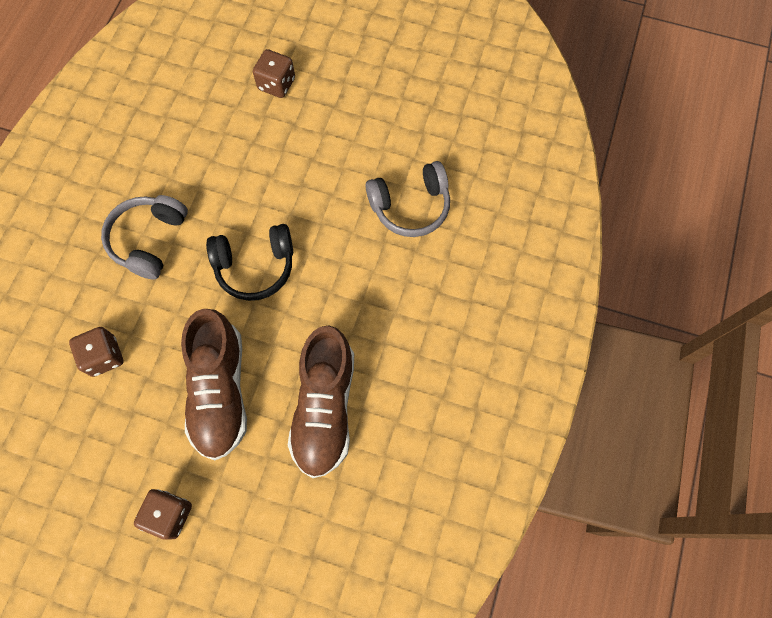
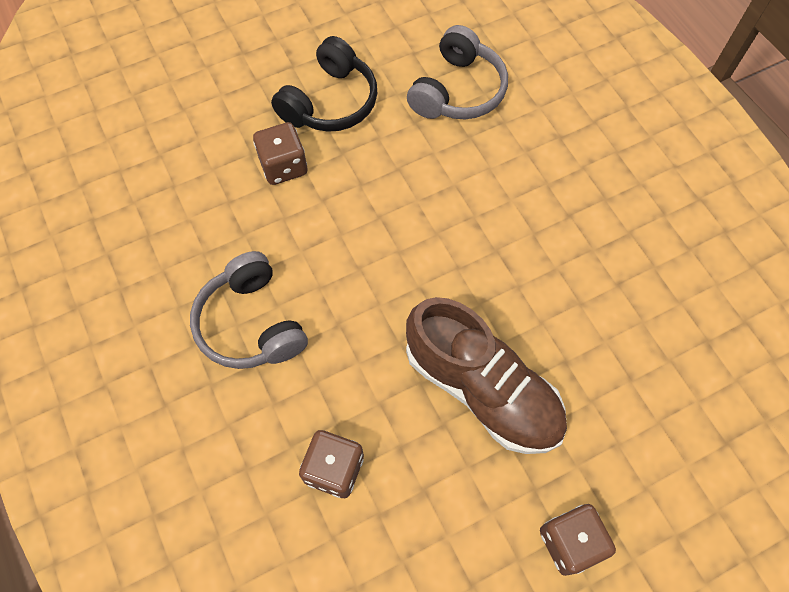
camera: 45 degrees left, 5 degrees down
(255, 266) = (383, 255): black headphones -> black headphones (330, 102)
(276, 84) = (215, 88): brown dice -> brown dice (283, 166)
(325, 407) = (586, 312): brown shoe -> none

